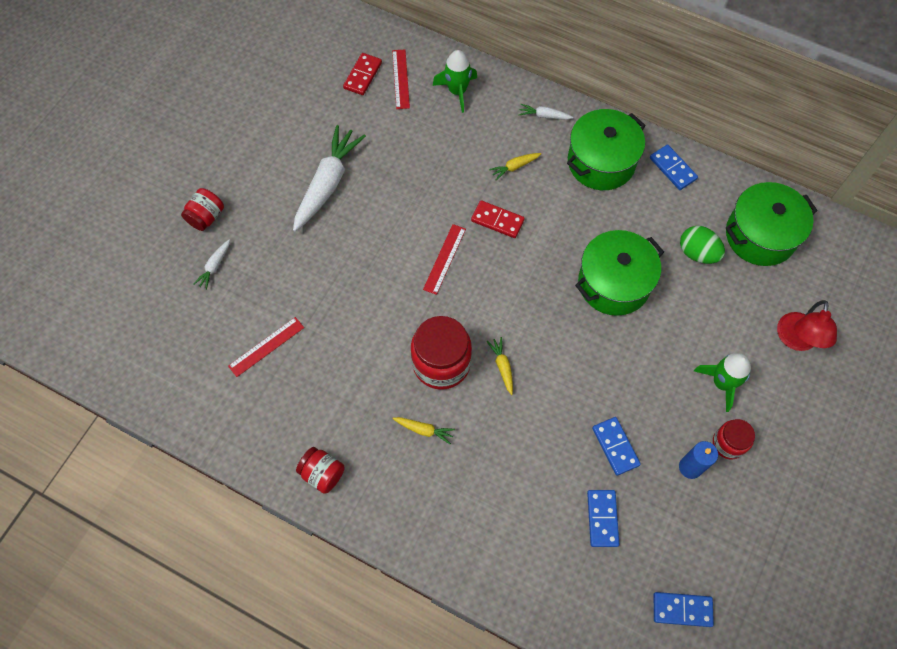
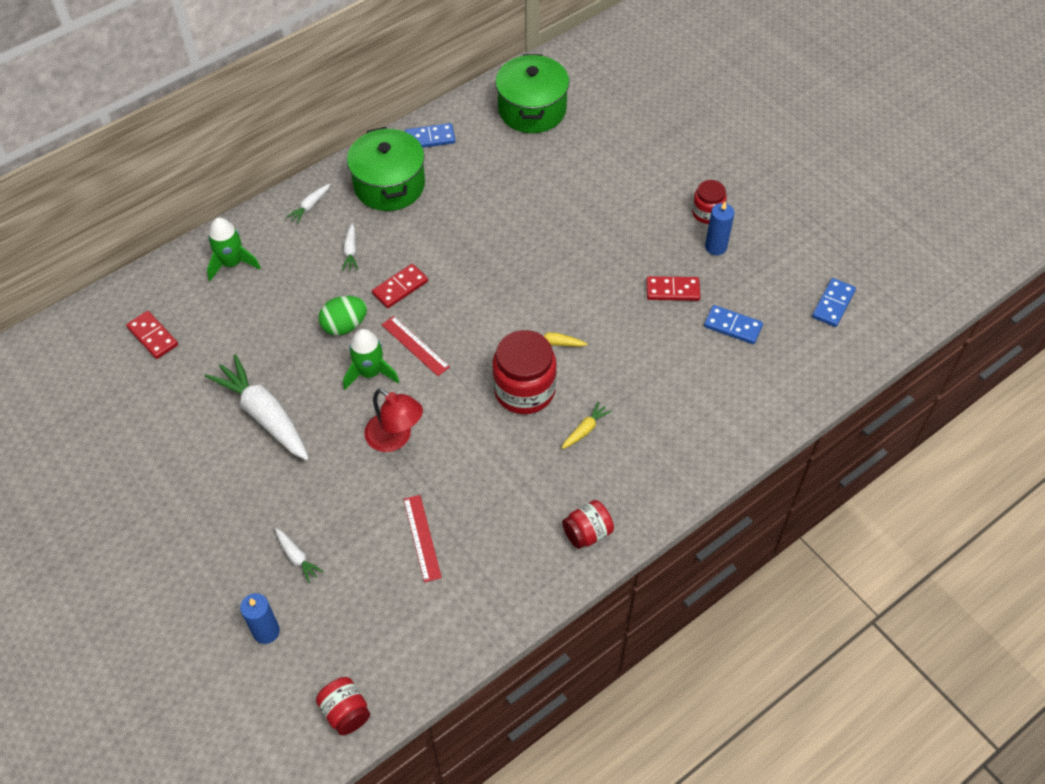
camera: 65 degrees left, 10 degrees down
(147, 276) = (266, 631): none -> blue candle
(206, 217) = (229, 546): red jar -> red jar (346, 712)
(400, 79) = (182, 305): red ruler -> none
(514, 167) = (351, 251): yellow carrot -> white carrot
(614, 283) = (518, 227): green pot -> none
(615, 446) = (672, 290): blue domino -> red domino
(697, 253) = (523, 157): green egg -> green egg (344, 326)
(722, 383) = (652, 193): green rocket -> green rocket (370, 372)
(796, 340) = (640, 130): red lamp -> red lamp (395, 438)

